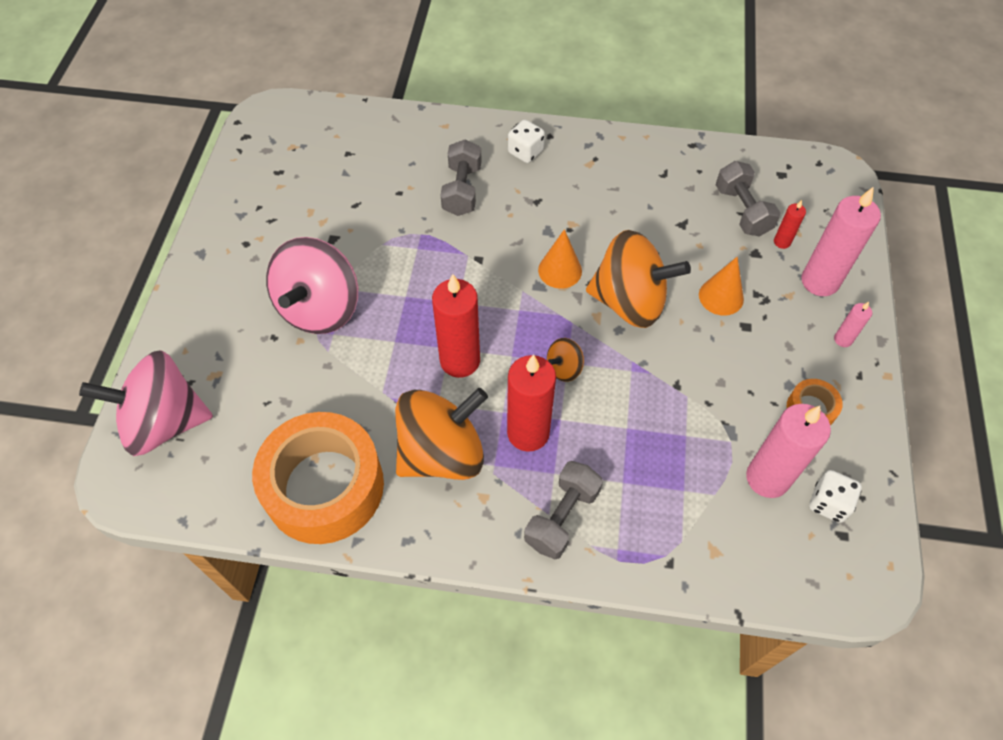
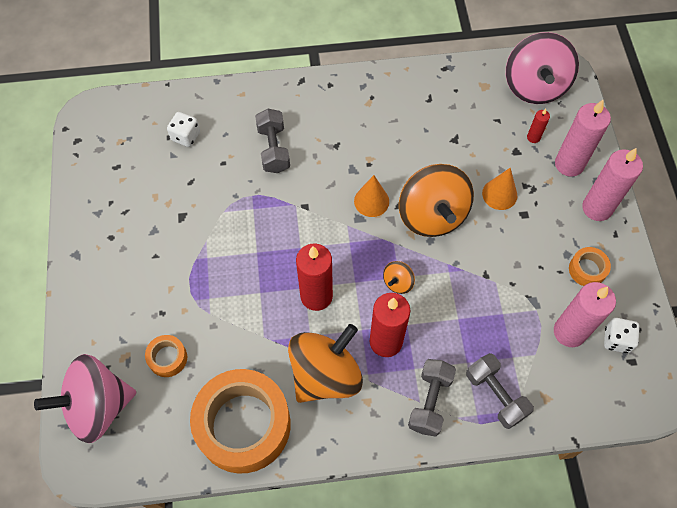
camera: 15 degrees left, 5 degrees up
(262, 388) = (168, 358): none -> orange tape
(320, 308) = (191, 279): pink spinning top -> pink spinning top (535, 86)
(525, 152) = (314, 103): white dice -> white dice (186, 136)
(629, 302) = (432, 215): orange spinning top -> orange spinning top turned 75 degrees clockwise
(742, 211) = (497, 117): grey dumbbell -> grey dumbbell (495, 395)
(843, 339) = (597, 208): pink candle -> pink candle, size x2.14

